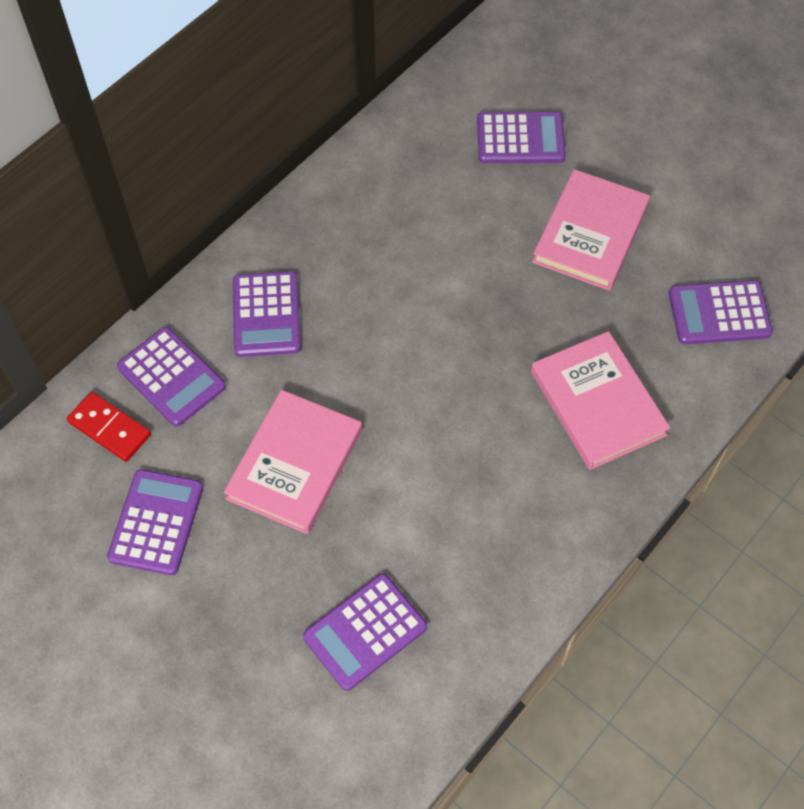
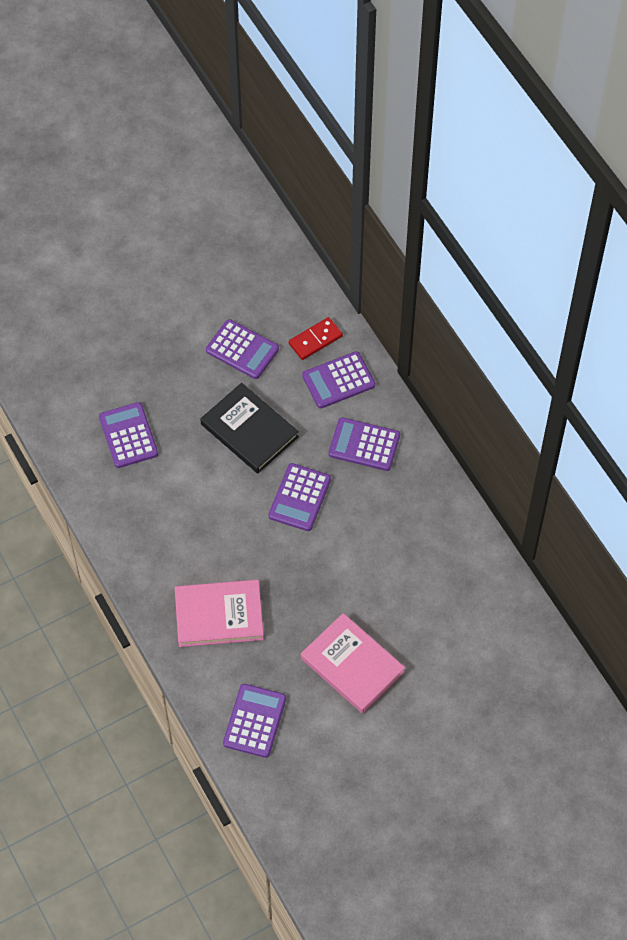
camera: 110 degrees right, 0 degrees up
(295, 464) = (249, 430): pink book -> black book
(520, 139) = (454, 651): purple calculator -> purple calculator (299, 497)

